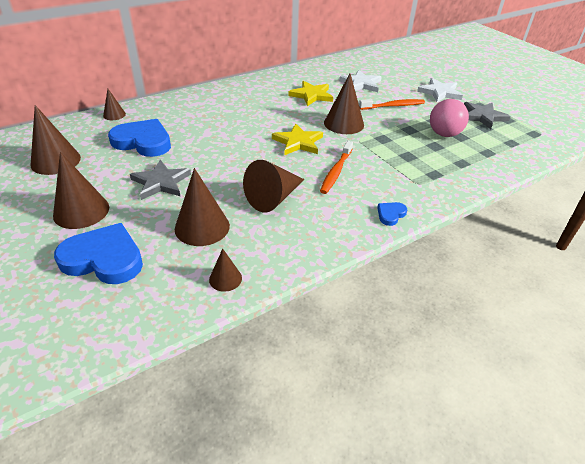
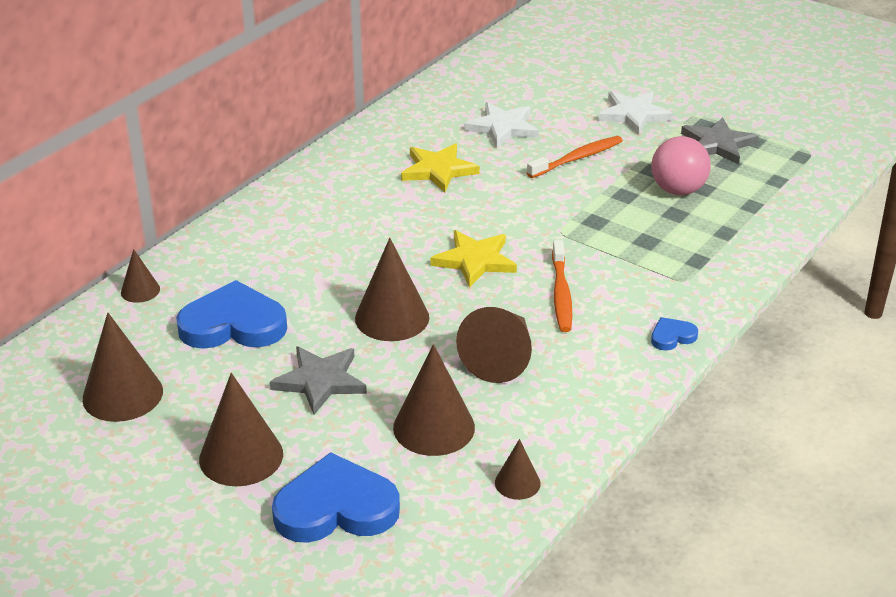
camera: 20 degrees left, 5 degrees down
(344, 123) = (522, 210): brown cone -> brown cone (392, 317)
(390, 214) = (672, 336): blue heart -> blue heart turned 45 degrees clockwise

